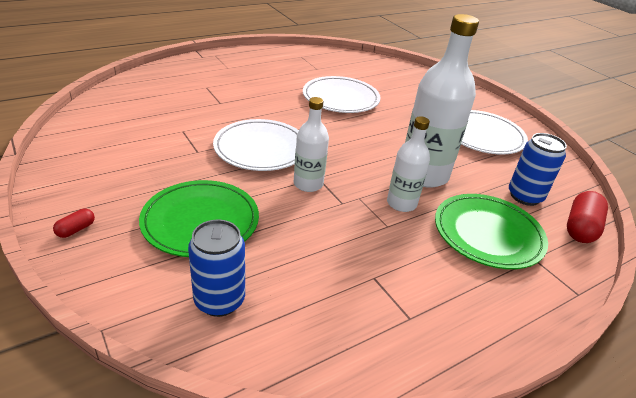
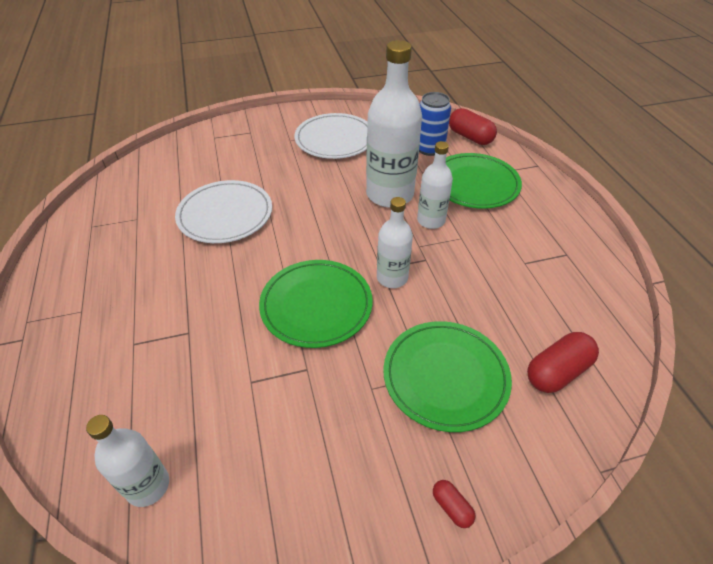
camera: 70 degrees left, 10 degrees up
(105, 109) = (148, 485): none -> white bottle
(219, 300) = (557, 372): blue can -> red capsule
(261, 148) = (316, 305): white plate -> green plate

